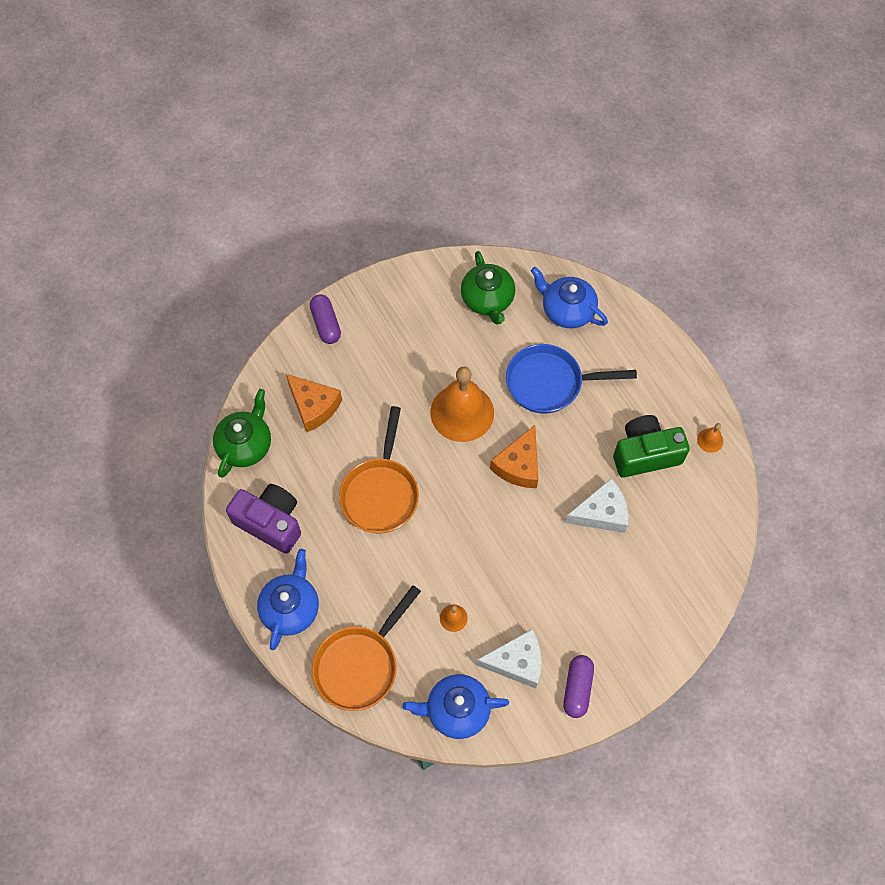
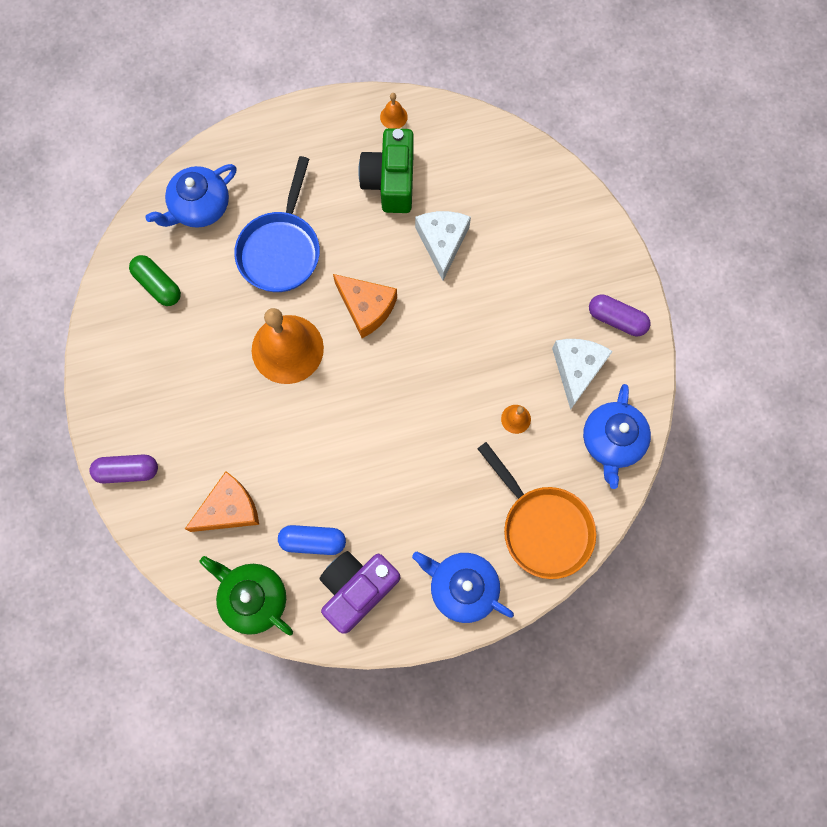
camera: 75 degrees left, 10 degrees up
(302, 477) = (313, 541): none -> blue capsule
(380, 493) = (357, 459): orange pan -> none
(487, 299) = (158, 285): green teapot -> green capsule

